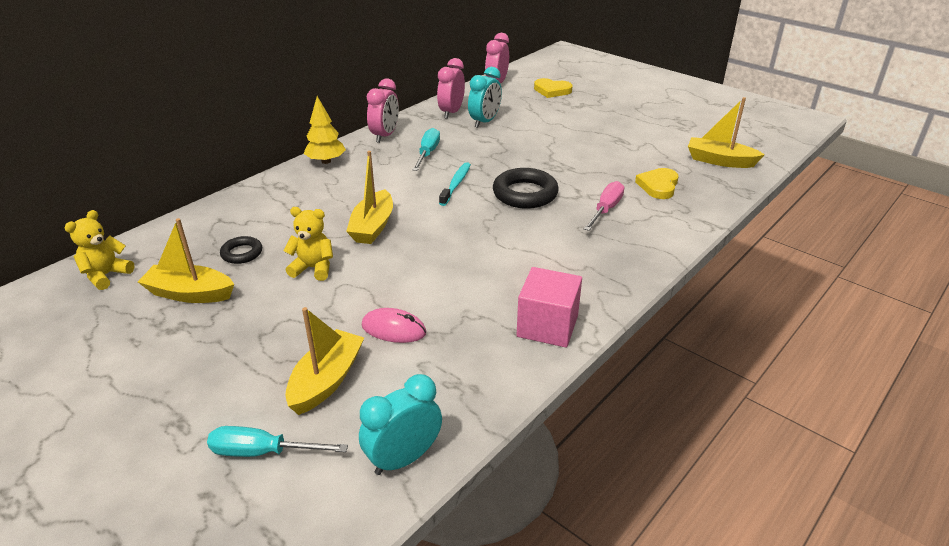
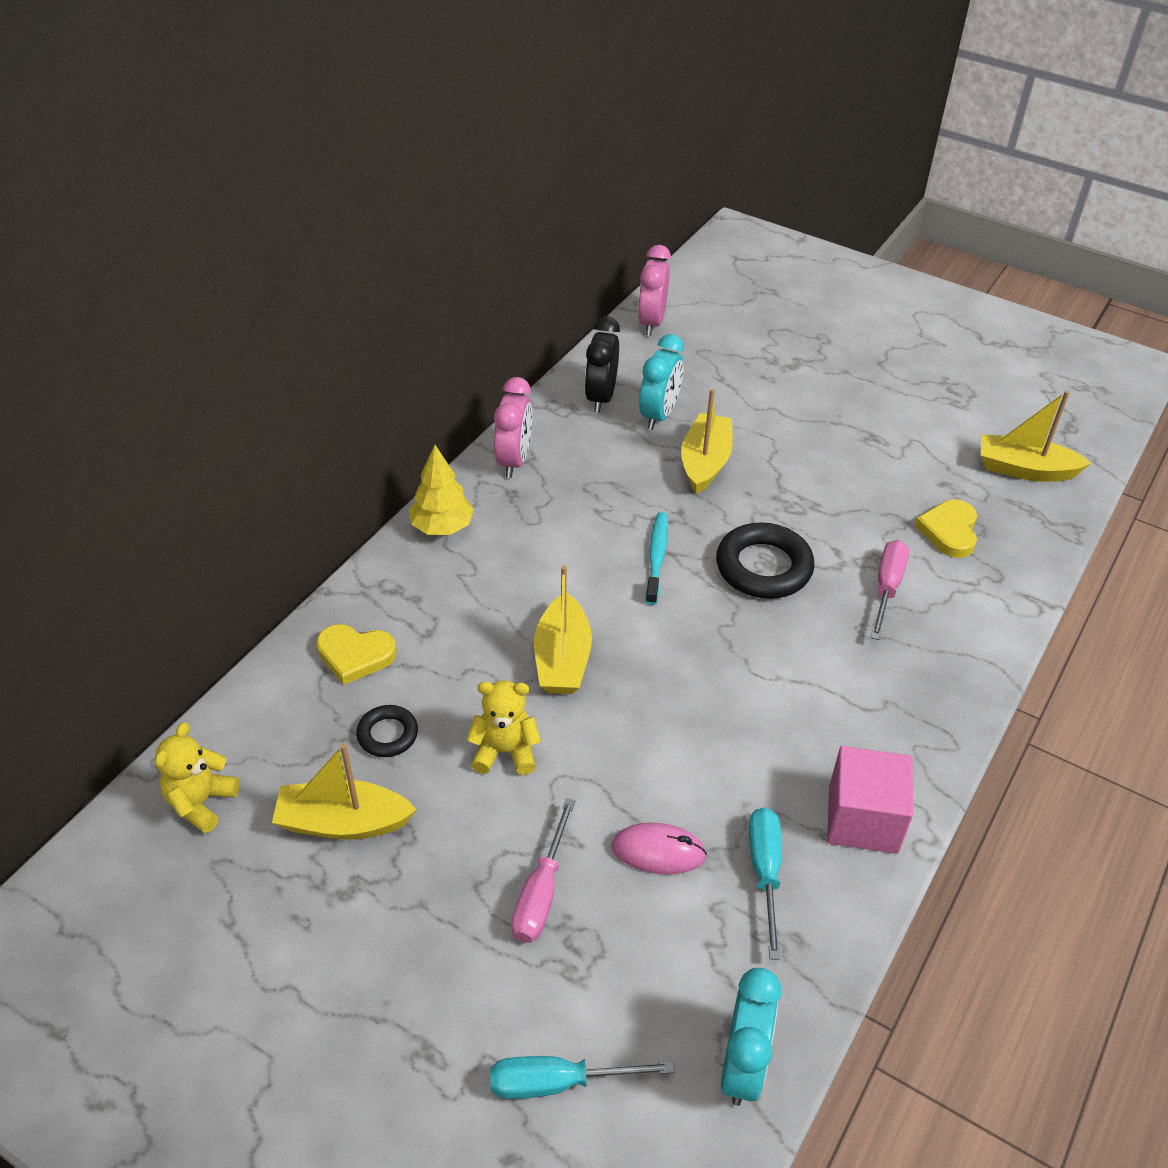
camera: 10 degrees left, 10 degrees up
(302, 343) = (541, 892): none -> pink screwdriver
(326, 380) = (598, 953): yellow boat -> yellow boat (705, 462)
(403, 459) = (742, 1065): turquoise clock -> turquoise clock turned 150 degrees clockwise
(427, 153) = (593, 494): turquoise screwdriver -> turquoise screwdriver (765, 872)
(451, 112) = (601, 397): pink clock -> black clock
(552, 90) = (742, 333): yellow heart -> yellow heart (355, 655)

